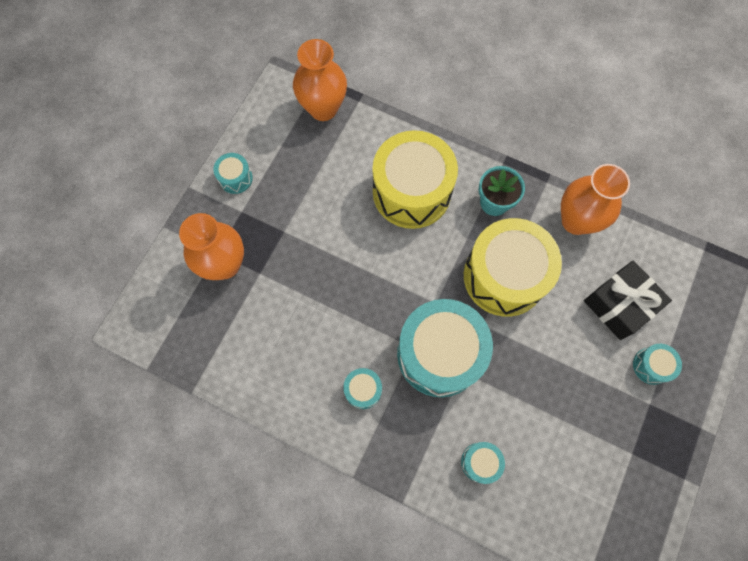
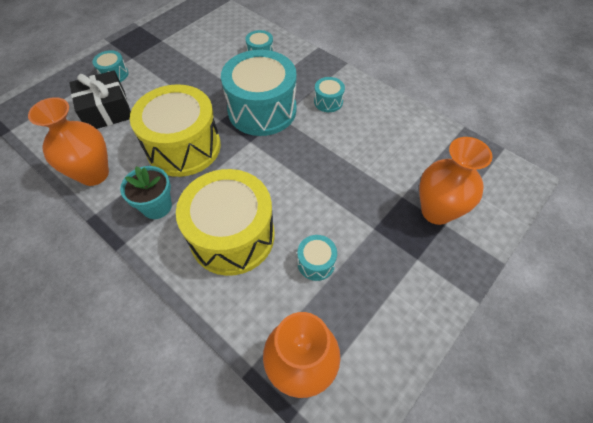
camera: 165 degrees left, 15 degrees down
(235, 178) = (422, 298): turquoise drum -> turquoise drum (316, 263)

